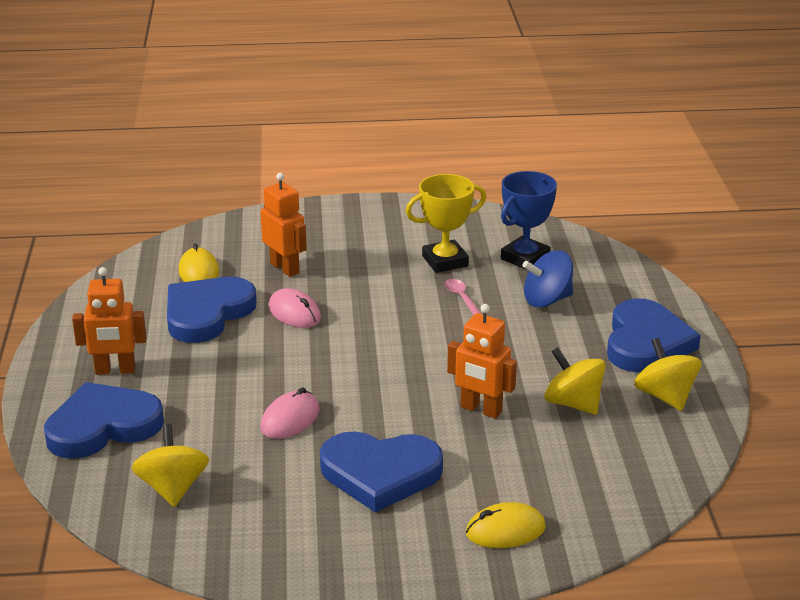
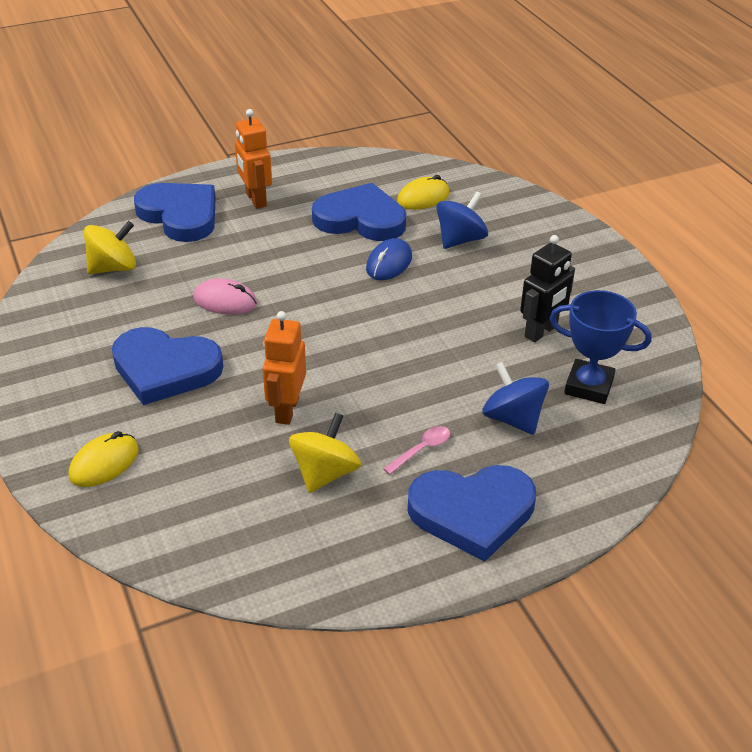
camera: 70 degrees right, 10 degrees up
(285, 268) = (460, 240): orange robot -> blue spinning top
(294, 313) = (389, 263): pink mouse -> blue mouse
(380, 474) = (165, 369): blue heart -> blue heart turned 60 degrees counterclockwise
(445, 261) = (541, 331): yellow trophy -> black robot
(461, 298) = (477, 357): pink spoon -> pink spoon (421, 450)
(505, 530) = (104, 463): yellow mouse -> yellow mouse turned 75 degrees clockwise
(665, 396) = (371, 545): yellow spinning top -> none

